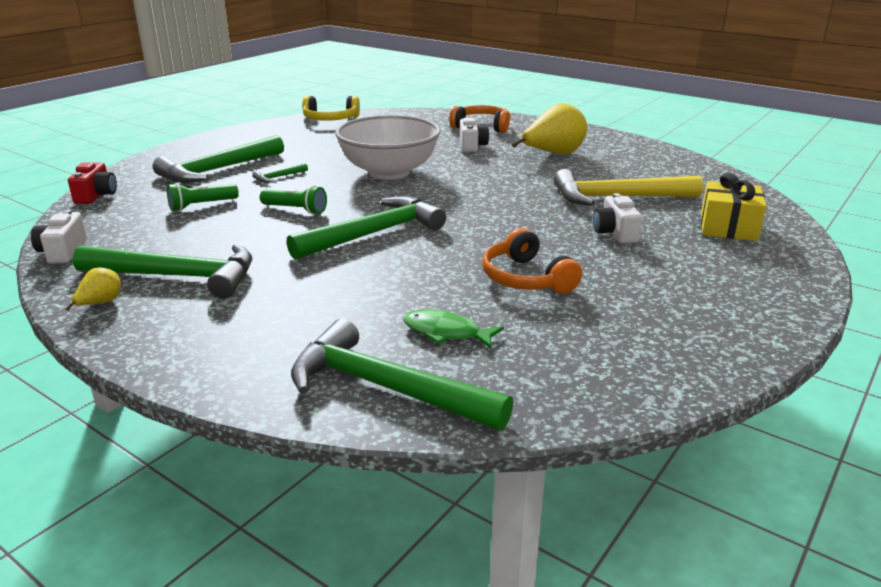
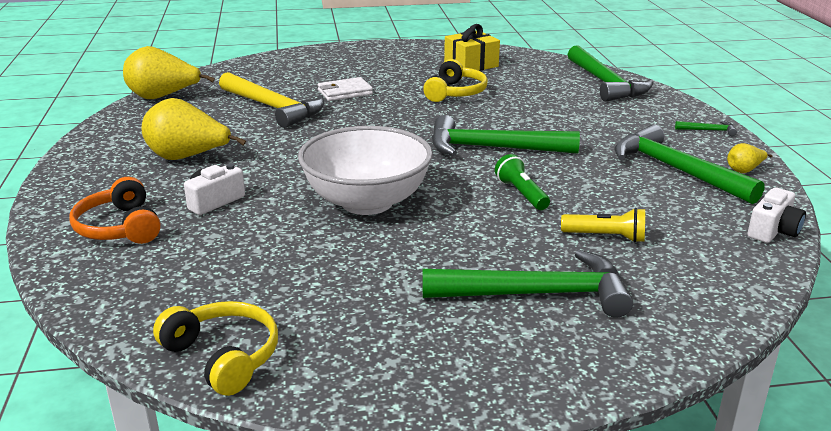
camera: 135 degrees left, 0 degrees up
(96, 195) = (723, 310): red camera -> none
(201, 205) = (606, 237): green flashlight -> yellow flashlight
(279, 177) = (482, 246): green hammer -> green hammer (708, 130)
(446, 333) = (545, 89): green fish -> none
(525, 278) = (455, 93): orange headphones -> yellow headphones
(615, 233) = (345, 92): white camera -> white wallet
(707, 174) = (163, 97): none -> yellow pear
(728, 227) = (279, 73): yellow gift -> yellow gift (471, 64)

